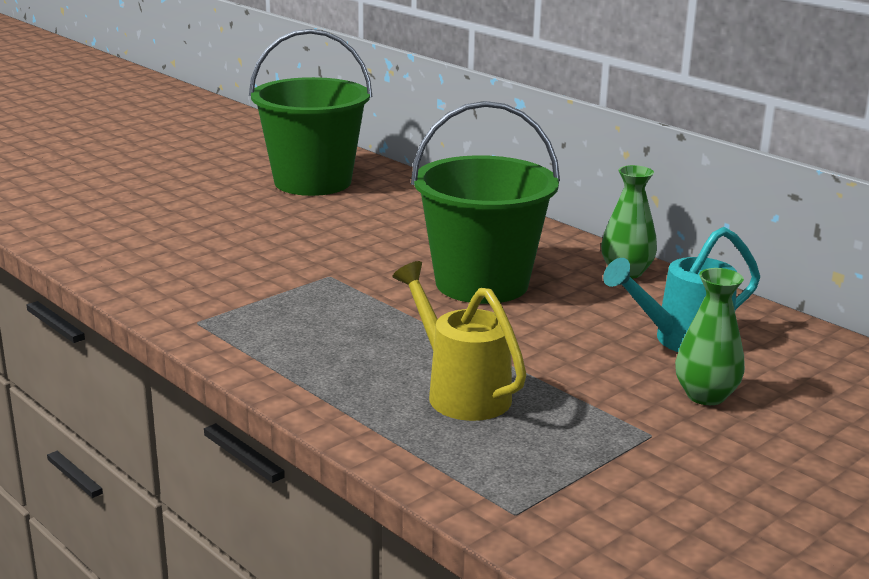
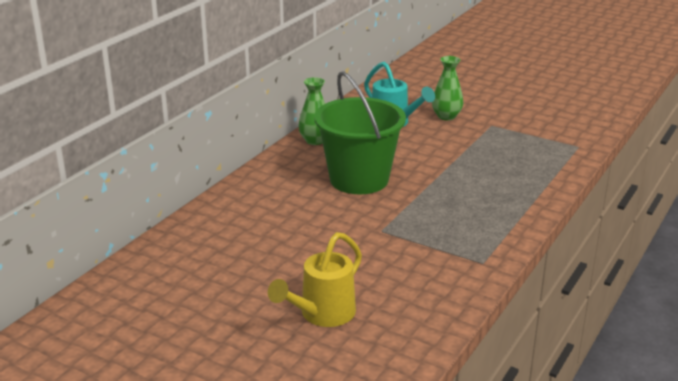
camera: 105 degrees left, 5 degrees up
(312, 182) = (194, 276): green bucket -> none
(461, 393) = (493, 169): yellow watering can -> yellow watering can (322, 314)

